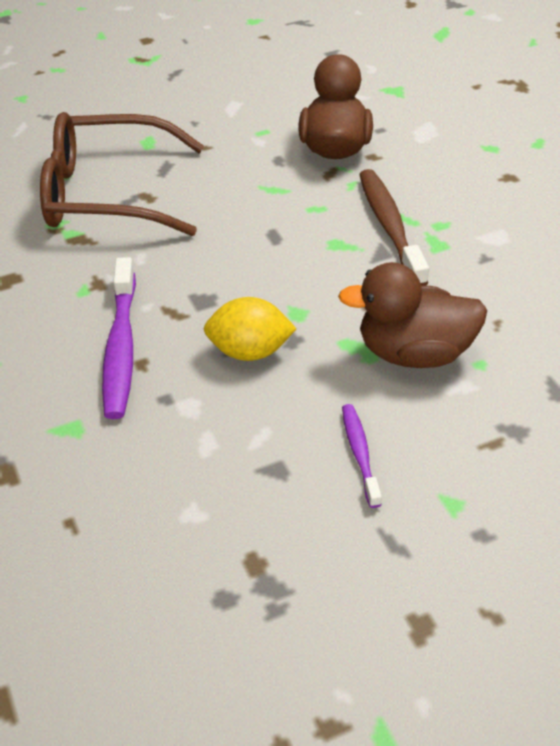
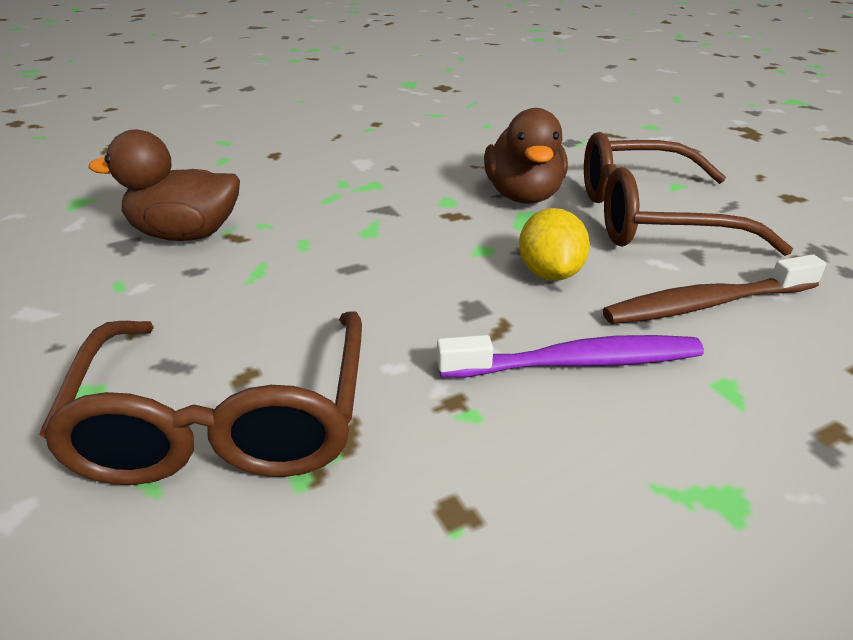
camera: 95 degrees left, 10 degrees down
(360, 453) = (652, 217): purple toothbrush -> brown glasses
(389, 226) = (343, 205): brown toothbrush -> brown toothbrush (705, 304)

